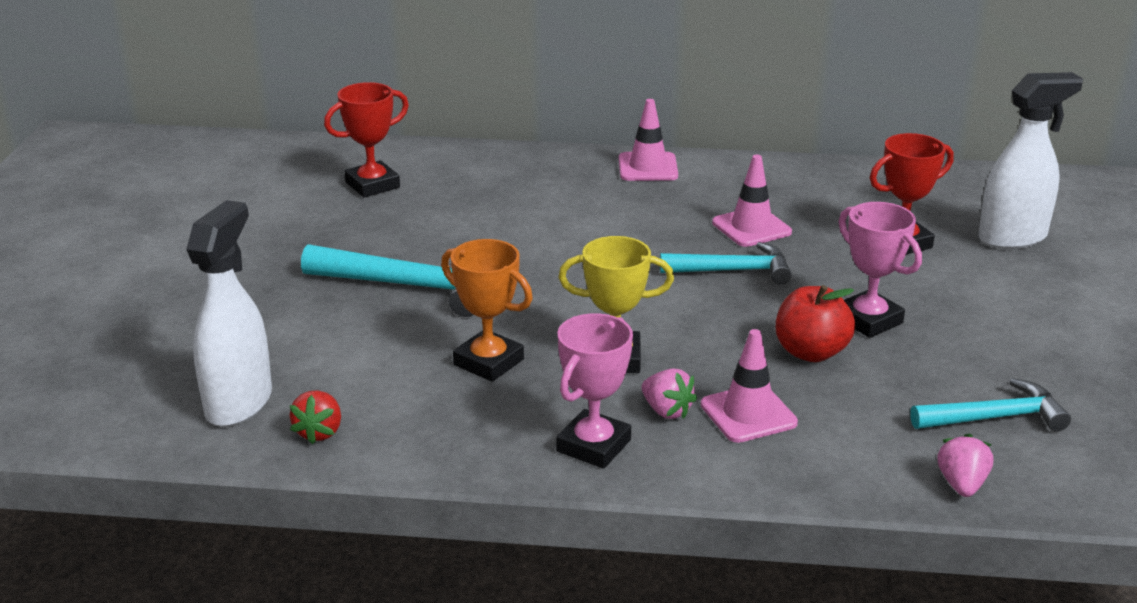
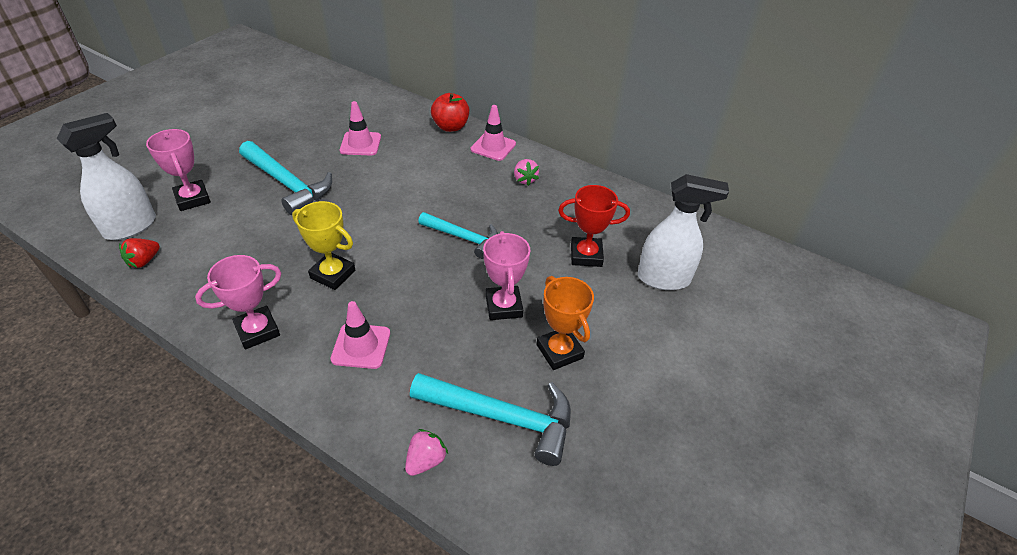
camera: 25 degrees right, 15 degrees up
(291, 344) = (193, 199): none -> pink trophy
(372, 185) = (339, 111): red trophy -> none
(488, 362) = (269, 249): orange trophy -> orange trophy (559, 351)
(666, 411) = (320, 323): pink strawberry -> pink strawberry (524, 179)
(751, 227) = (507, 210): pink traffic cone -> pink traffic cone (360, 144)
(811, 352) = (444, 316): red apple -> red apple (450, 127)
(995, 417) = (502, 417): turquoise hammer -> turquoise hammer, size x1.51

